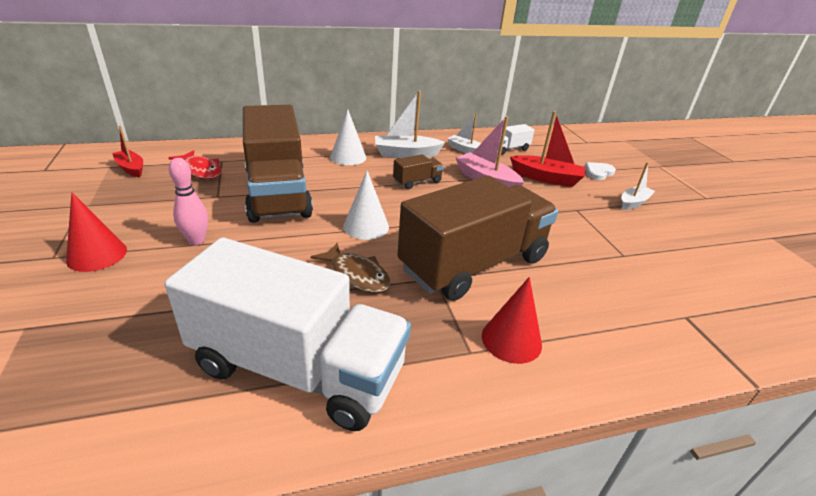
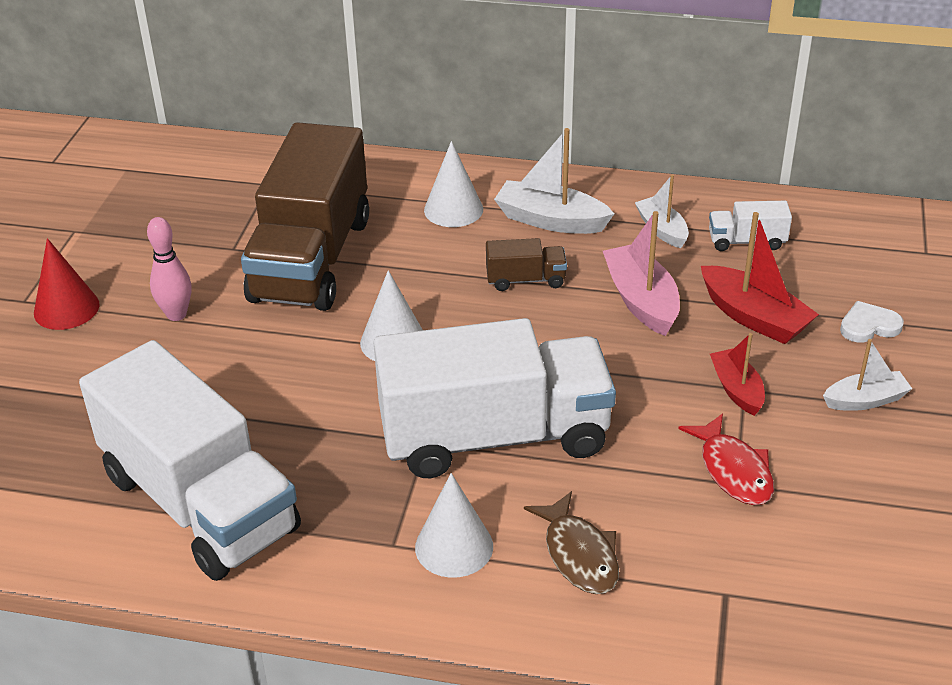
camera: 30 degrees right, 5 degrees up
(131, 168) = (150, 178): red boat -> red boat (737, 389)
(201, 170) = (233, 198): red fish -> red fish (733, 470)
(357, 275) = (332, 411): brown fish -> brown fish (579, 554)
(473, 264) = (494, 436): brown truck -> white truck
(511, 340) = (454, 546): red cone -> white cone

